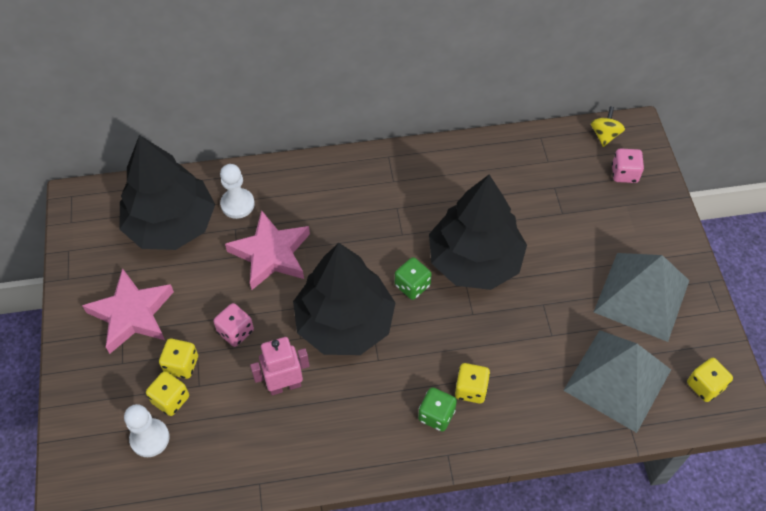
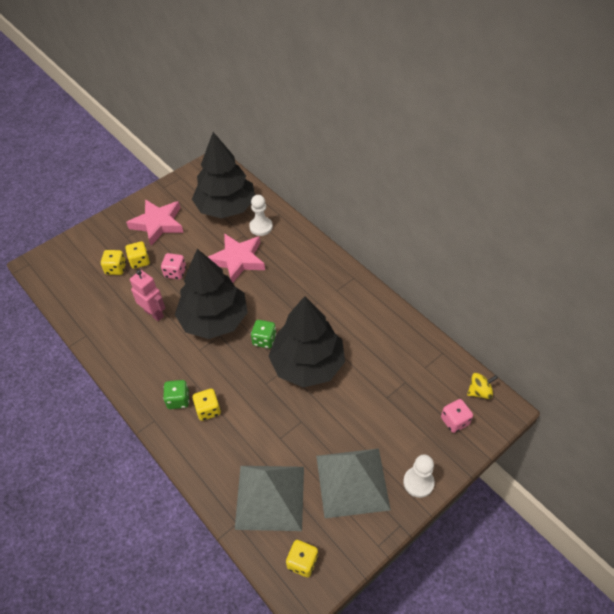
camera: 60 degrees right, 5 degrees down
(150, 438) = (88, 273): white pawn -> white pawn (418, 482)

